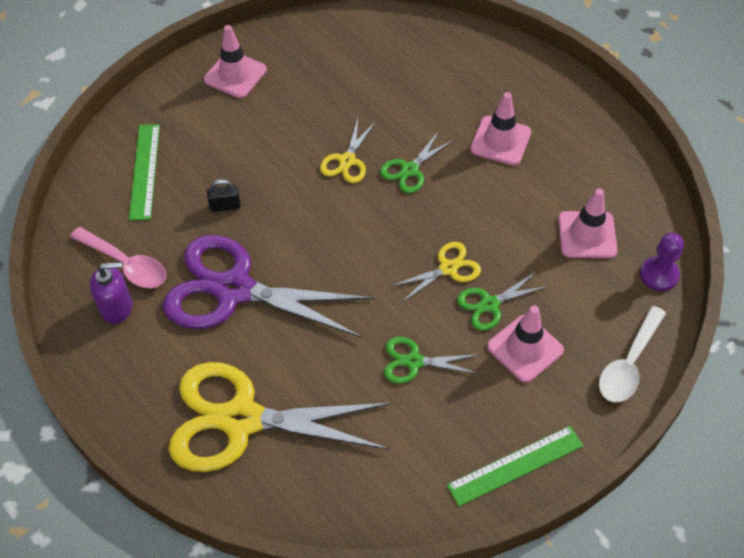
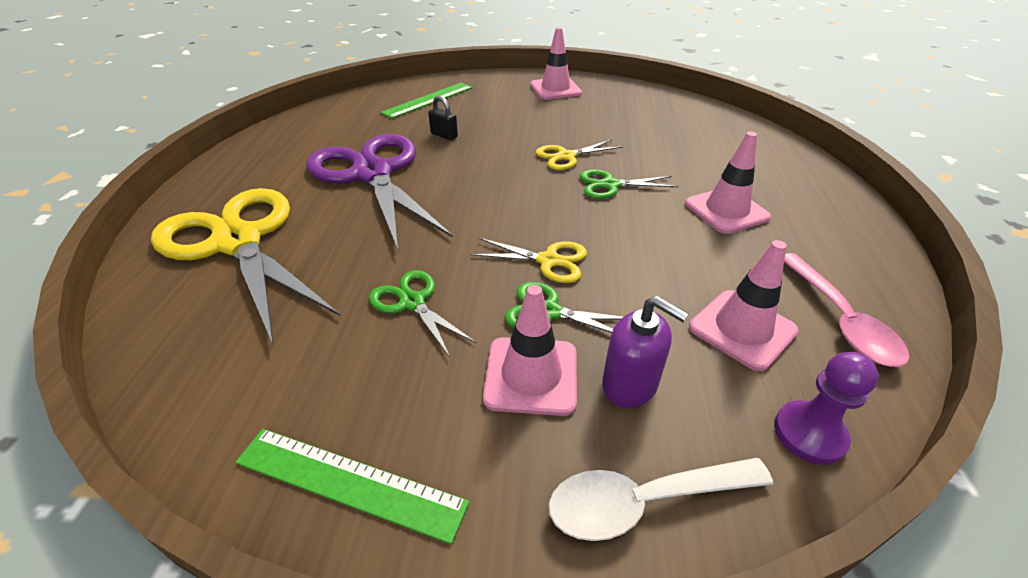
camera: 45 degrees right, 15 degrees down
(116, 307) = (298, 142): purple soap dispenser -> purple soap dispenser (630, 384)
(126, 264) = (341, 128): pink spoon -> pink spoon (840, 320)

